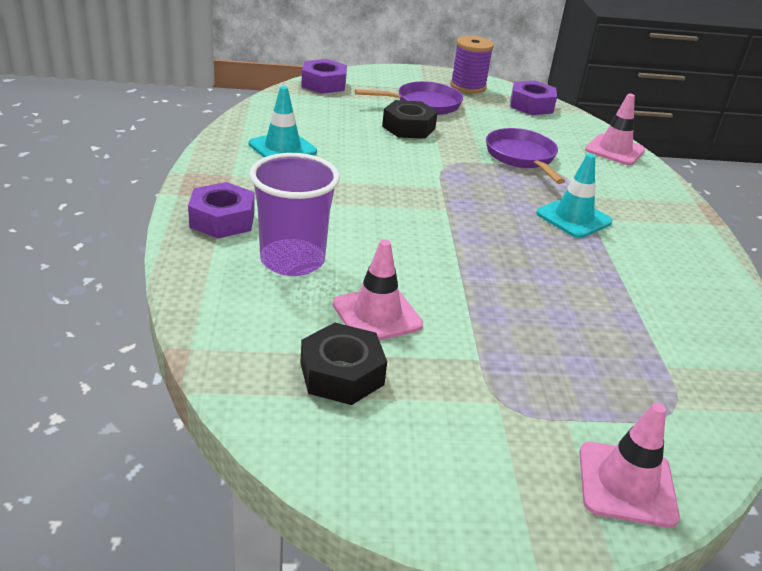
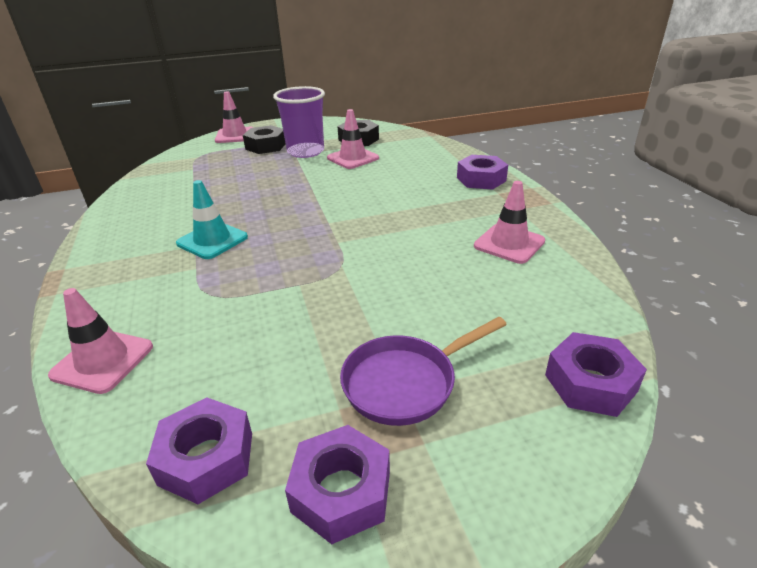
camera: 170 degrees right, 0 degrees up
(282, 148) = (509, 243): turquoise traffic cone -> pink traffic cone
(292, 260) = (416, 169): purple cup -> purple cup (305, 152)
(408, 127) = (403, 316): black nut -> black nut (266, 146)
(468, 86) = (341, 491): purple spool -> purple nut
(522, 157) = (250, 304): purple pan -> none

